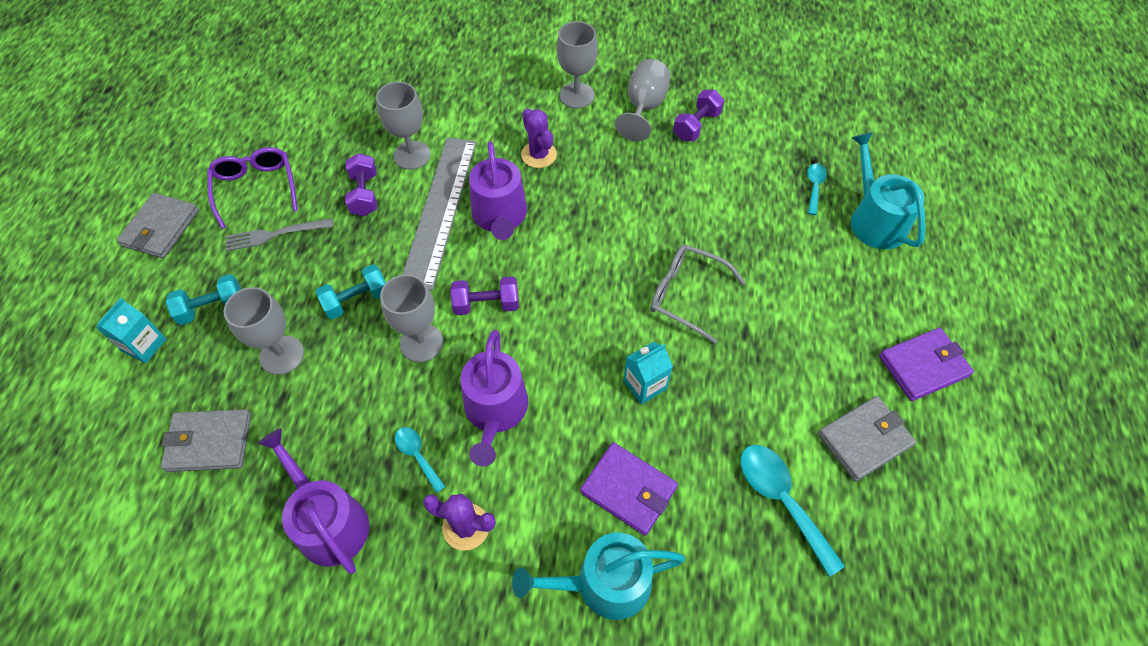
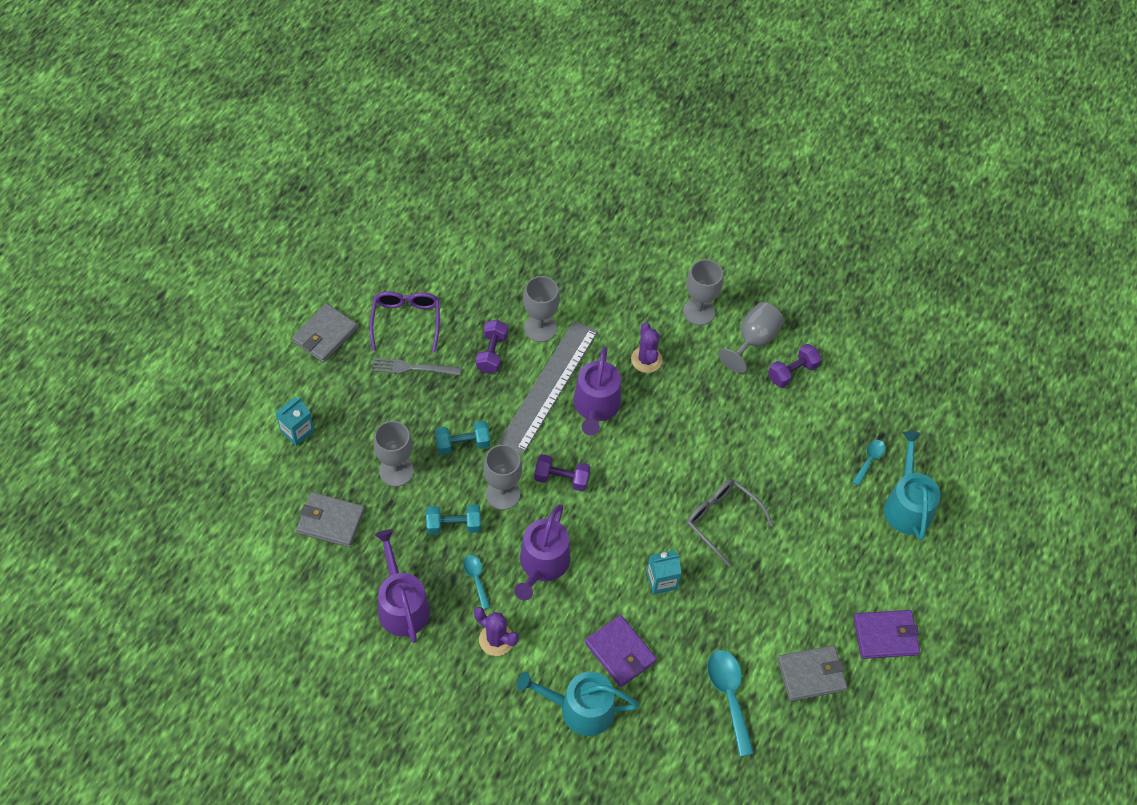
camera: 15 degrees right, 0 degrees up
(212, 308) = (352, 416): turquoise dumbbell -> turquoise dumbbell (453, 525)

